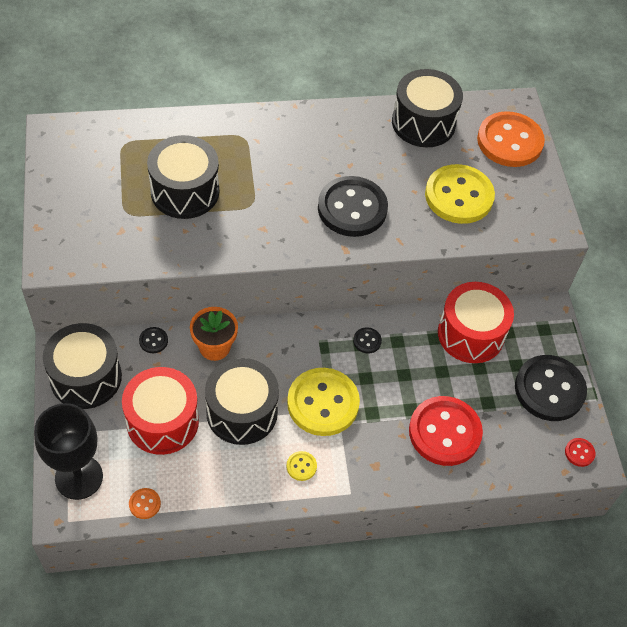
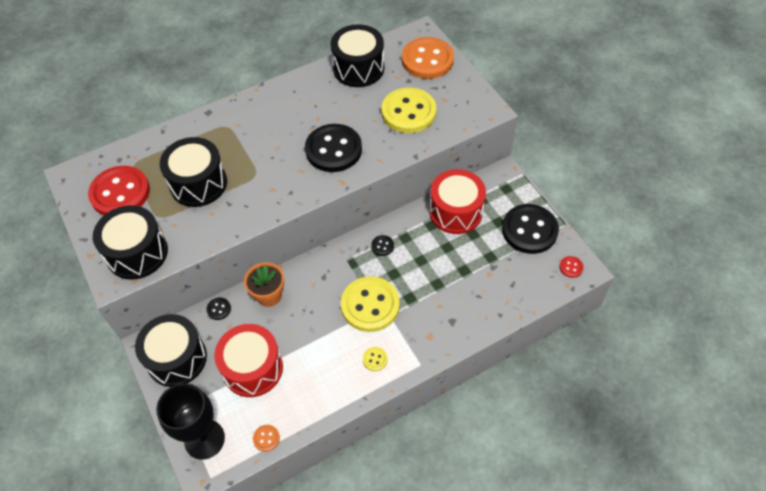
camera: 15 degrees left, 0 degrees up
(242, 412) = (311, 336): black drum -> black drum (137, 253)
(444, 432) = (469, 291): red button -> red button (120, 193)

